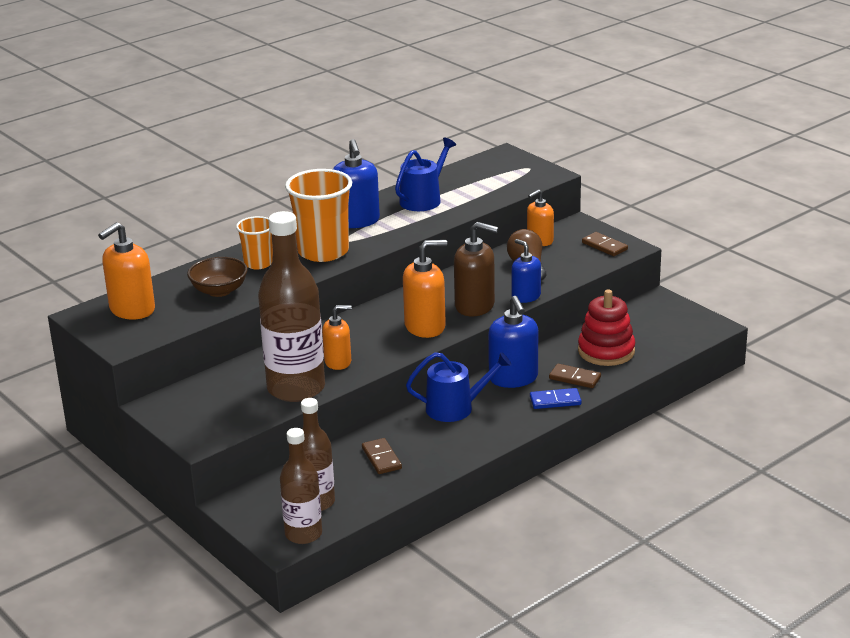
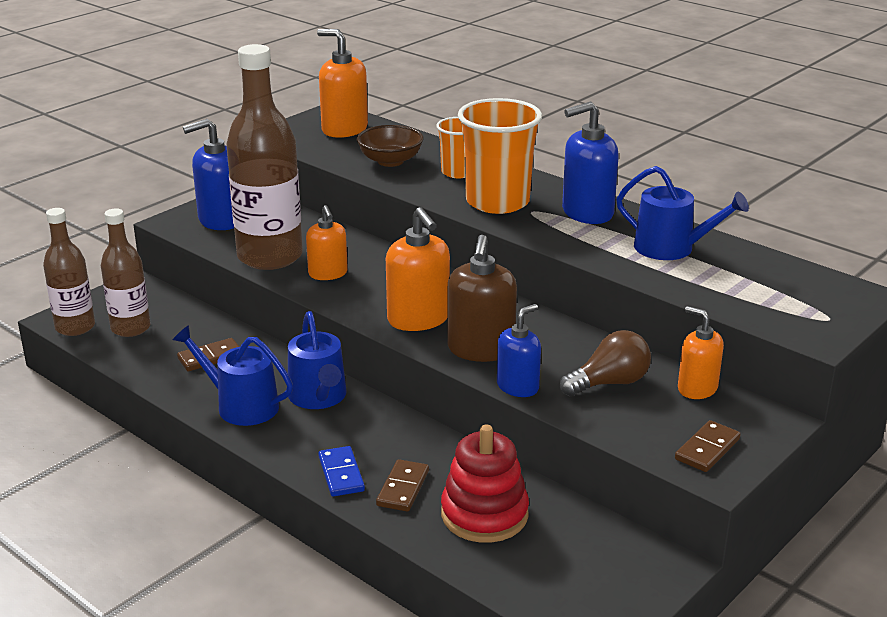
camera: 80 degrees right, 0 degrees up
(459, 442) = (241, 406): none -> blue watering can
(513, 378) = (395, 436): blue soap dispenser -> blue soap dispenser (221, 220)

